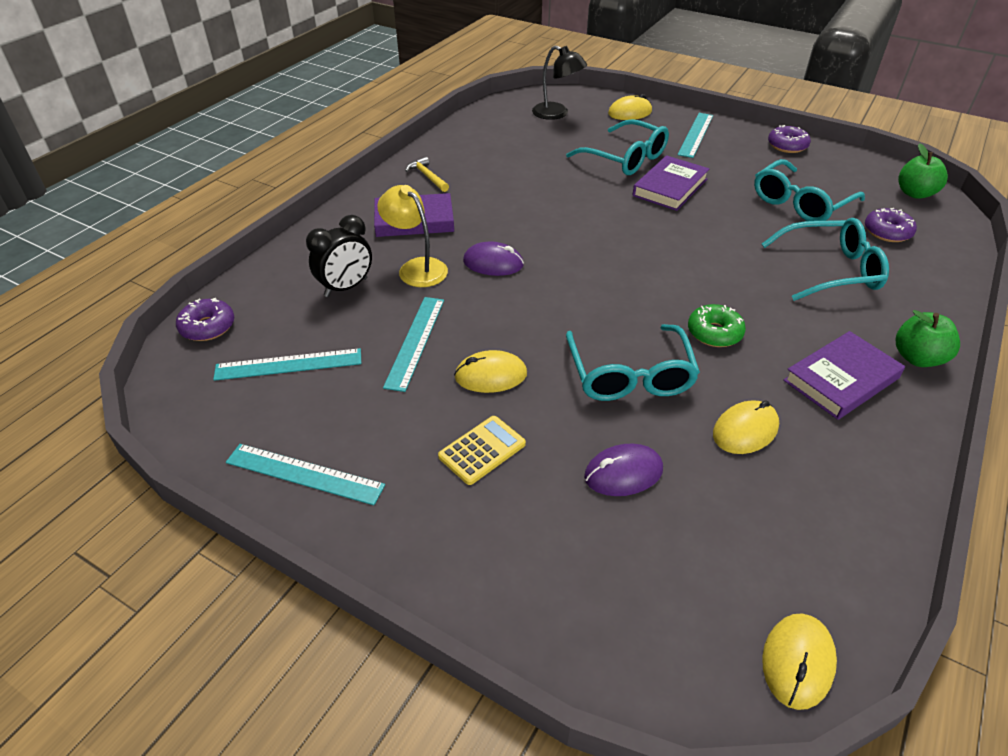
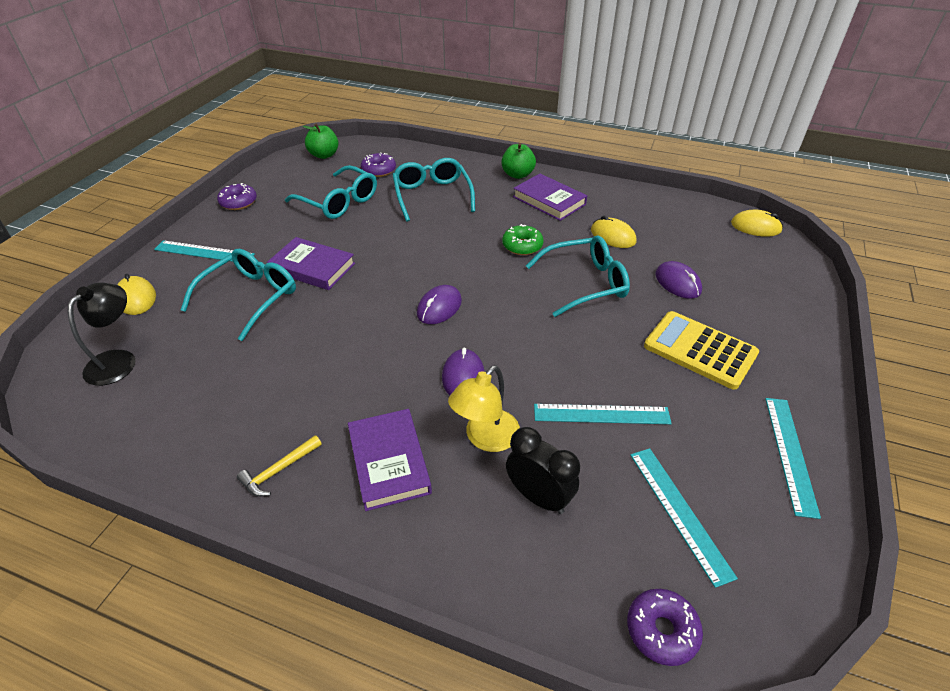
camera: 100 degrees left, 0 degrees up
(482, 450) = (700, 350): yellow calculator -> yellow calculator, size x1.65
(491, 375) = (621, 356): yellow mouse -> none
(597, 258) = (439, 307): none -> purple mouse

